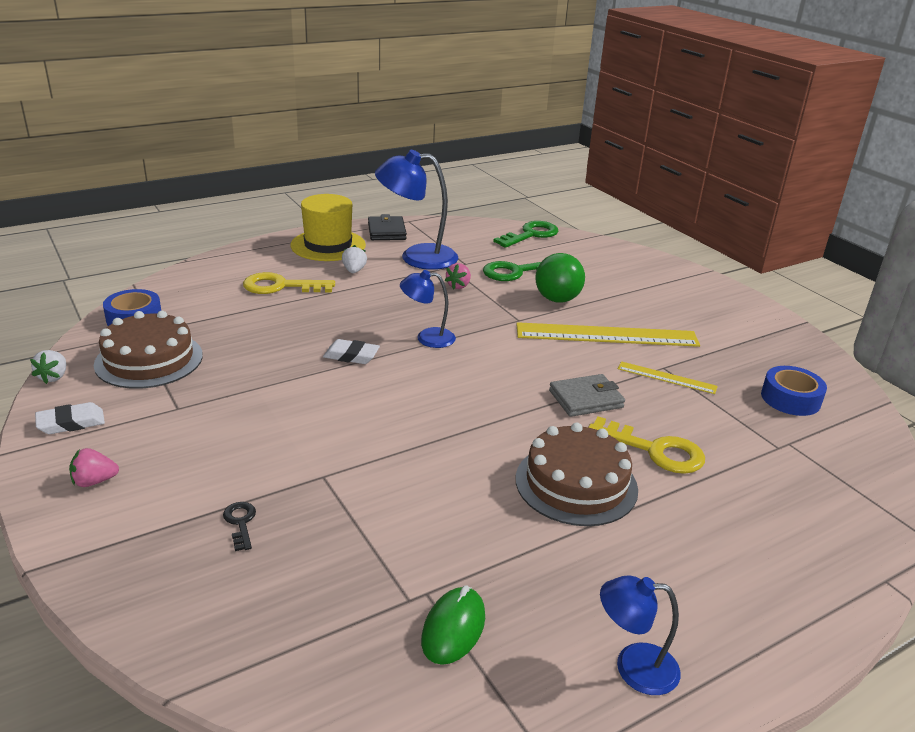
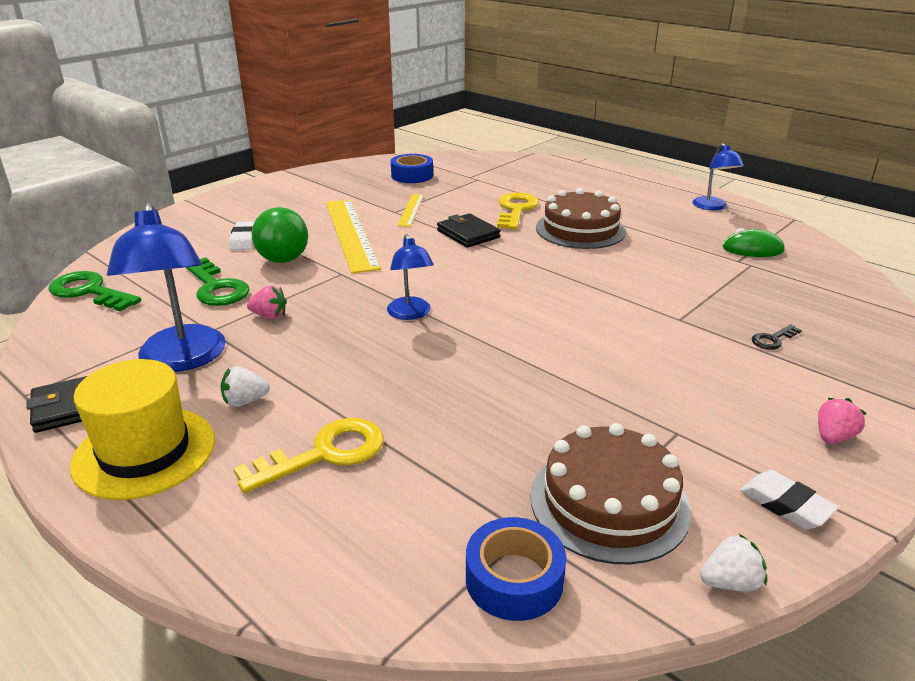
camera: 105 degrees left, 0 degrees up
(94, 481) = (833, 437): pink strawberry -> pink strawberry turned 105 degrees counterclockwise
(281, 286) = (324, 454): yellow key -> yellow key turned 105 degrees counterclockwise
(351, 356) = (480, 349): white eraser -> white eraser (244, 240)
(586, 399) = (468, 234): grey wallet -> black wallet

